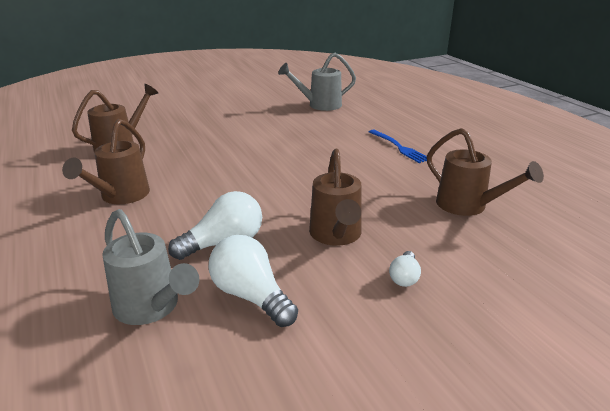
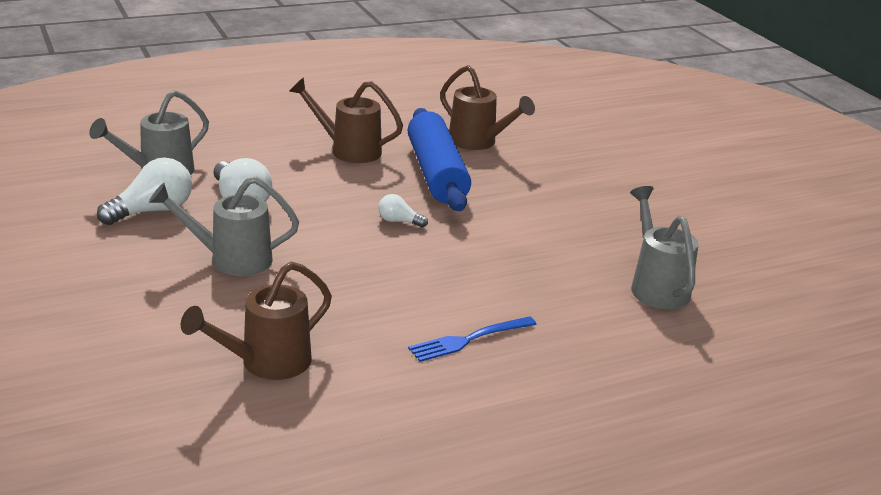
camera: 90 degrees right, 0 degrees up
(175, 159) = (436, 173): none -> blue rolling pin
(336, 235) = (232, 259): brown watering can -> grey watering can
(404, 277) = (140, 289): white light bulb -> white light bulb (399, 221)

